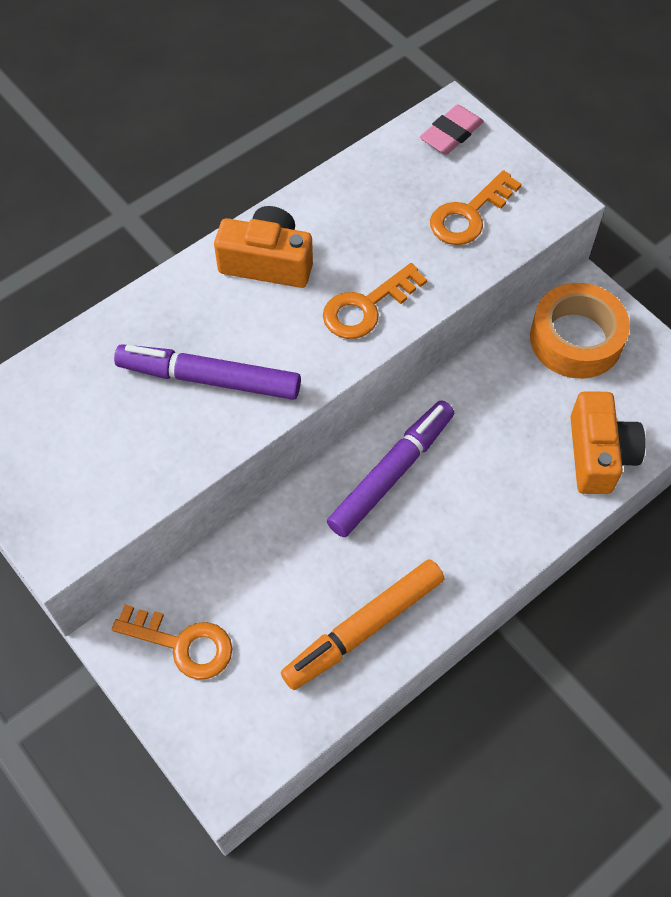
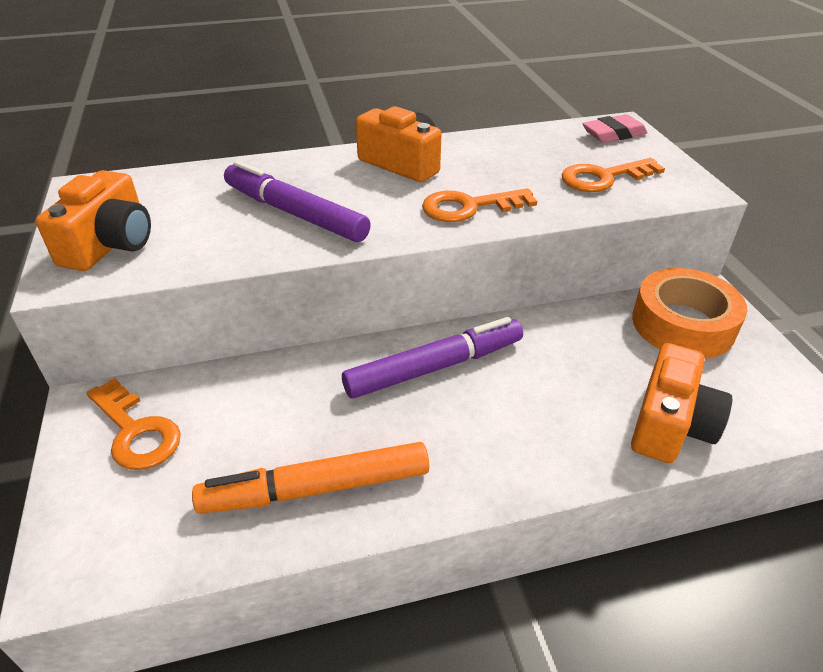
camera: 25 degrees right, 20 degrees down
(64, 490) = (110, 244): none -> orange camera

